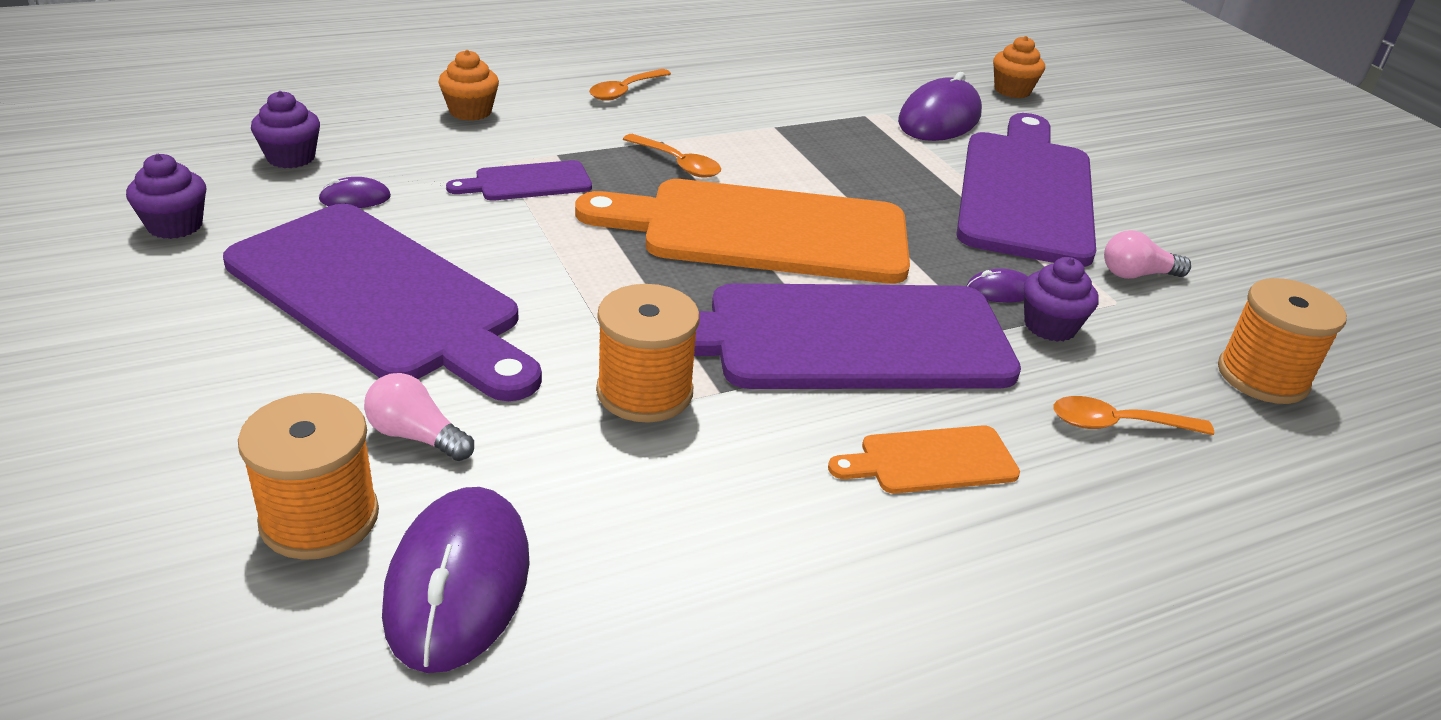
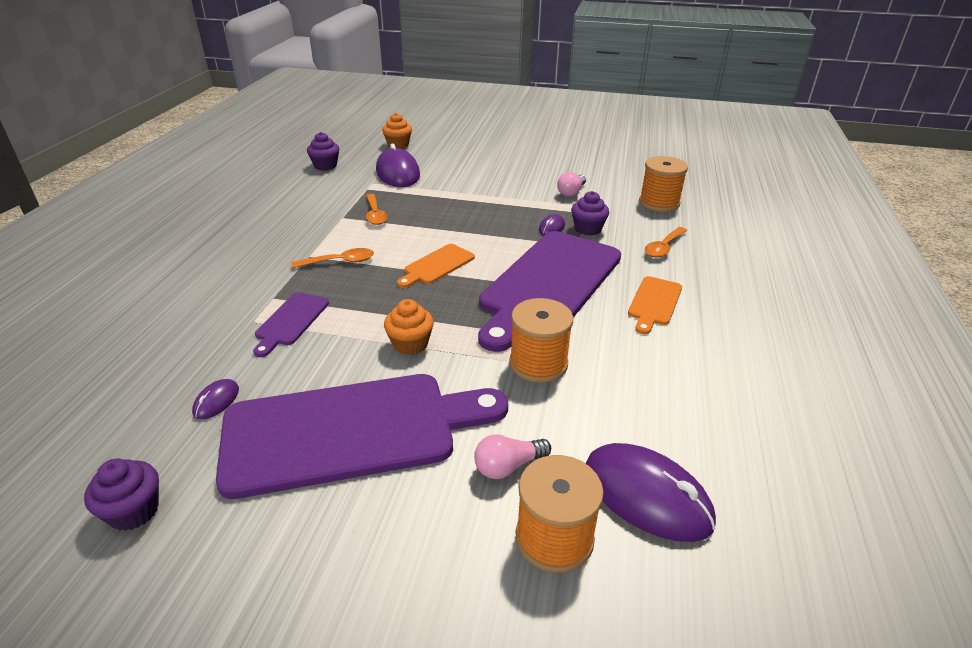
camera: 50 degrees left, 0 degrees up
(291, 157) = (117, 414): purple cupcake -> purple cupcake (325, 166)
(470, 111) = (173, 310): orange cupcake -> orange cupcake (410, 344)
(625, 91) = (236, 245): orange spoon -> orange spoon (375, 214)
(762, 232) = (437, 265): orange cutting board -> orange cutting board, size x0.44
(1025, 192) = (484, 184): purple cutting board -> none

